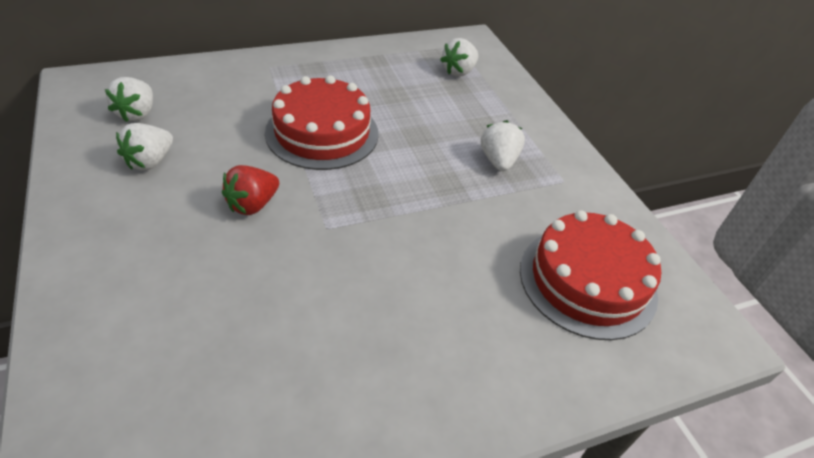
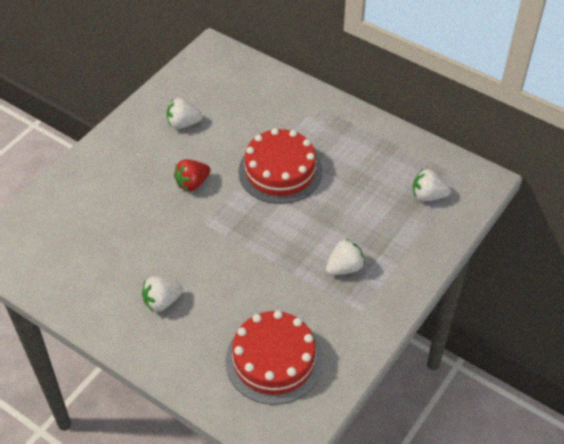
camera: 60 degrees right, 5 degrees up
(137, 113) = (213, 90): white strawberry -> white strawberry (162, 302)
(252, 205) = (192, 183): red strawberry -> red strawberry turned 45 degrees counterclockwise

